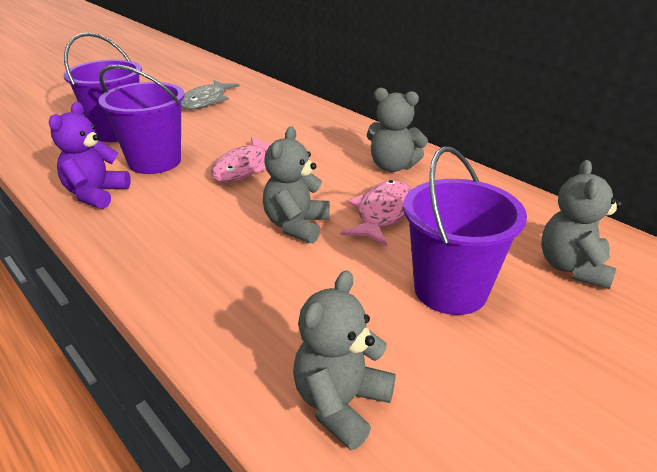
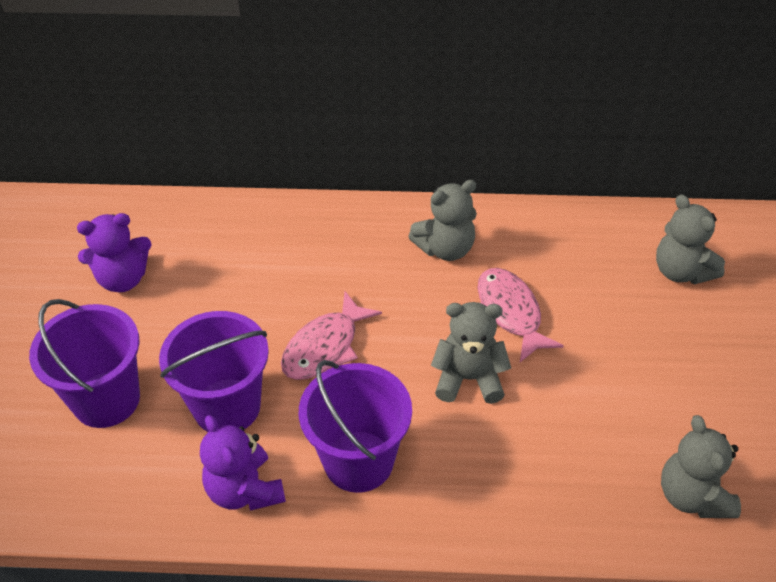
camera: 45 degrees left, 15 degrees up
(206, 101) = (123, 279): grey fish -> purple teddy bear
(244, 167) = (325, 347): pink fish -> pink fish turned 60 degrees clockwise
(296, 226) = (469, 378): grey teddy bear -> grey teddy bear turned 120 degrees clockwise
(450, 290) = (641, 353): purple bucket -> purple bucket (358, 461)

